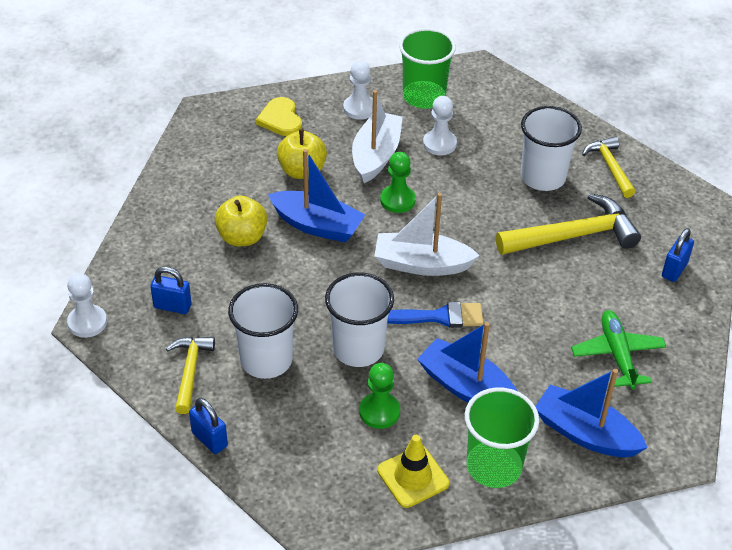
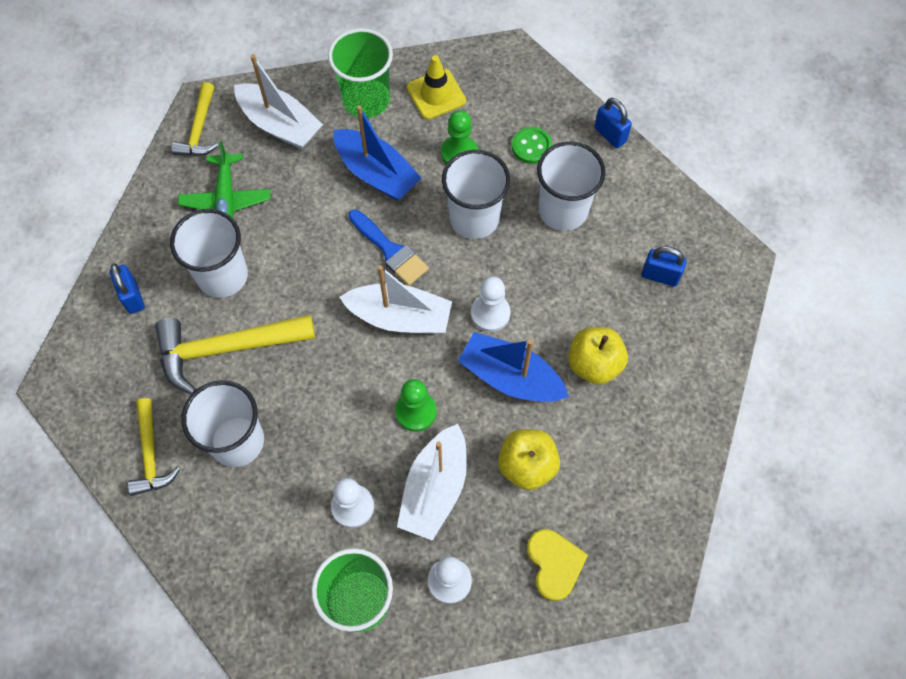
camera: 175 degrees left, 20 degrees up
(87, 322) = (742, 260): white pawn -> white pawn (490, 313)
(190, 371) = (634, 201): yellow hammer -> yellow hammer (199, 129)
(299, 422) = (531, 146): none -> green button
(439, 317) = (390, 250): blue brush -> blue brush turned 135 degrees counterclockwise
(585, 433) = (280, 125): blue boat -> white boat
(597, 290) = (222, 276): none -> white cup
(674, 270) = (132, 297): blue padlock -> blue padlock turned 60 degrees counterclockwise

